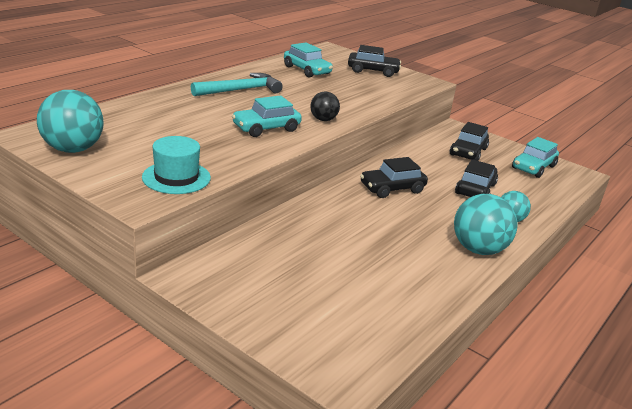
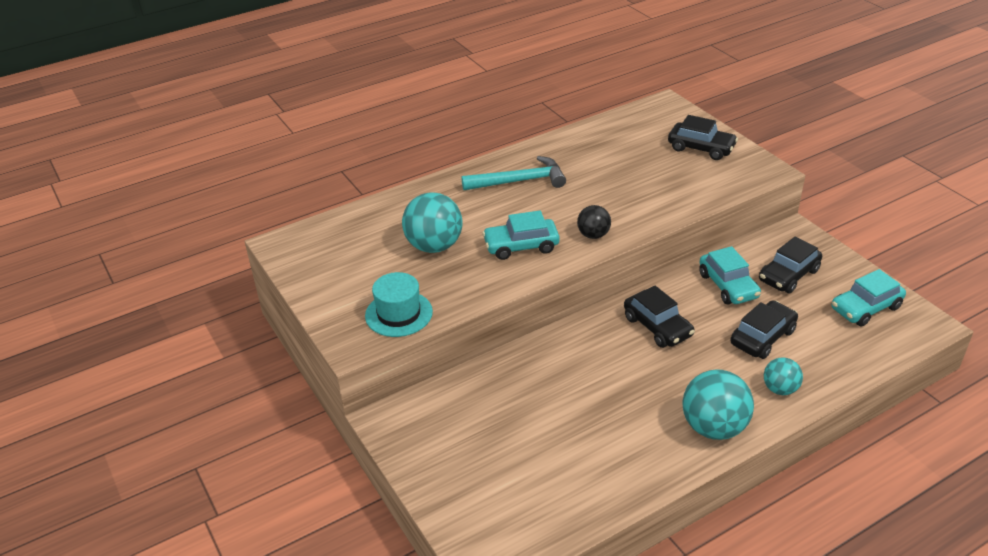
camera: 25 degrees right, 10 degrees up
(73, 149) = (316, 266): turquoise ball -> turquoise ball (434, 246)
(307, 70) = (615, 146): turquoise car -> turquoise car (728, 286)
(392, 188) = (657, 327): black car -> black car turned 120 degrees counterclockwise

